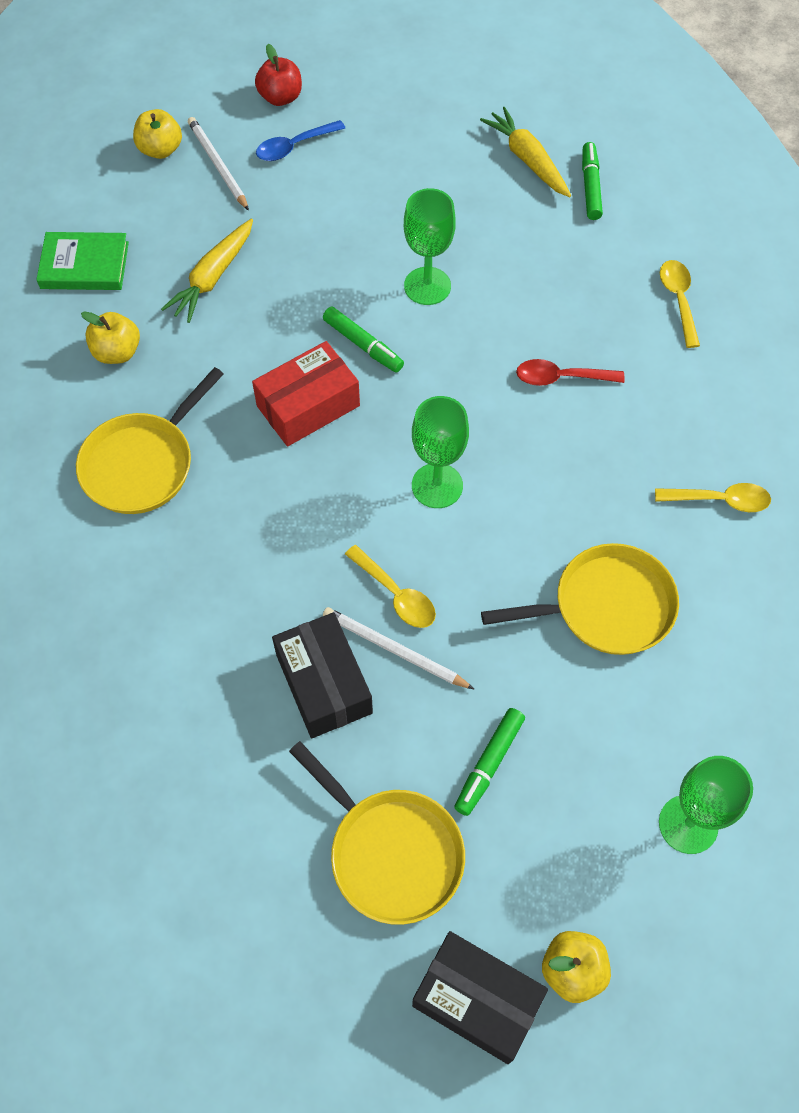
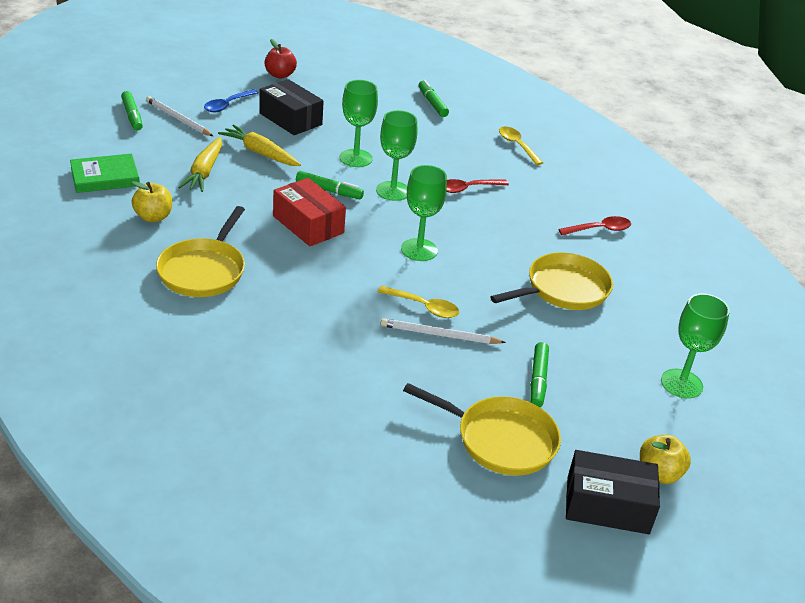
camera: 25 degrees left, 25 degrees down
(160, 150) = (132, 116): yellow apple -> green marker
(280, 97) = (205, 84): red apple -> red apple (280, 75)
(308, 406) = (308, 224): red box -> red box turned 75 degrees counterclockwise
(324, 684) = (401, 361): black box -> black box (290, 119)
(451, 362) = (393, 191): none -> green goblet
(527, 160) = (386, 96): yellow carrot -> yellow carrot (260, 153)
(720, 500) = (600, 229): yellow spoon -> red spoon

